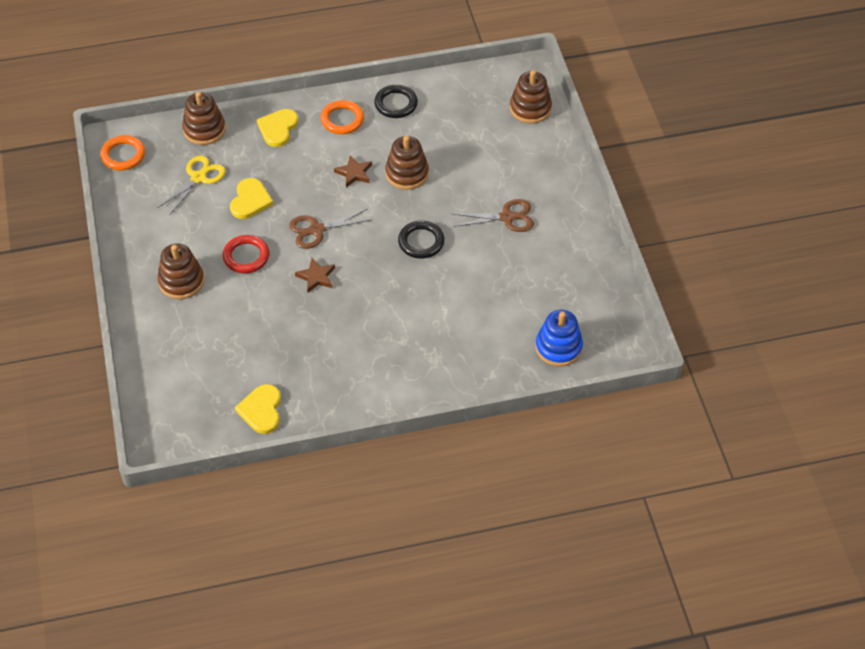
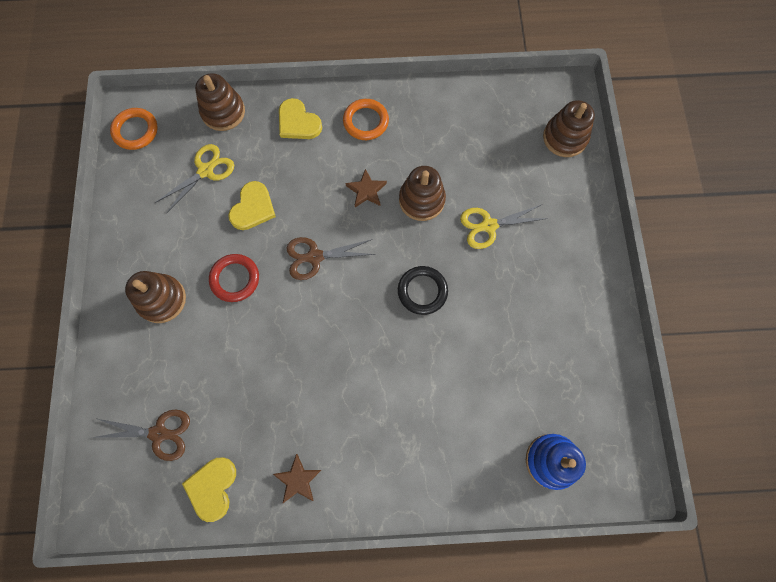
camera: 10 degrees right, 20 degrees up
(278, 128) = (298, 122): yellow heart -> yellow heart turned 75 degrees counterclockwise
(316, 277) = (303, 318): brown star -> brown star (298, 480)
(396, 104) = (424, 110): black ring -> none
(472, 185) = (489, 226): none -> yellow scissors
(507, 217) = (519, 274): brown scissors -> brown scissors (159, 433)

